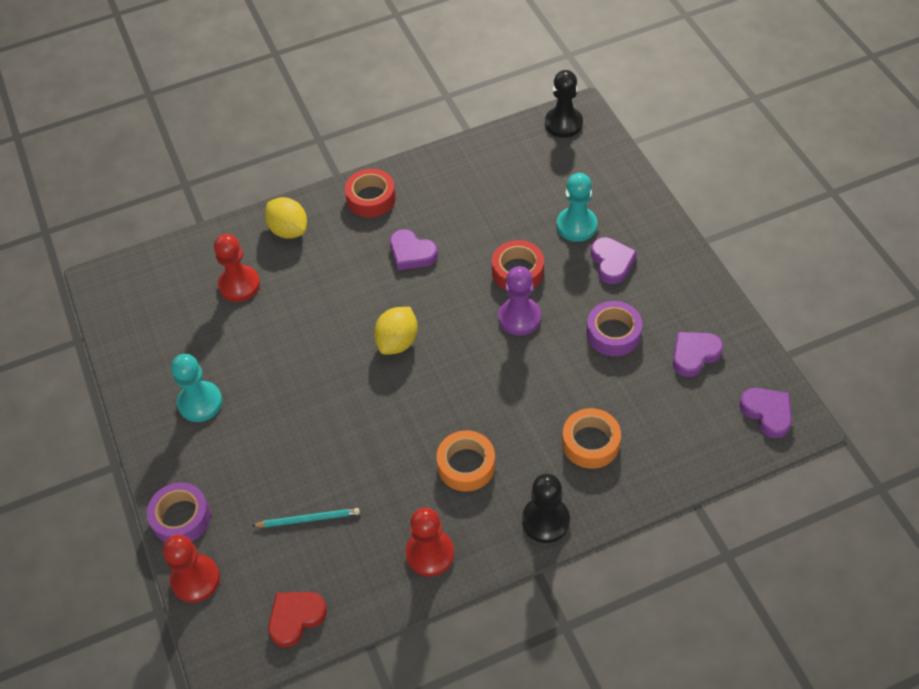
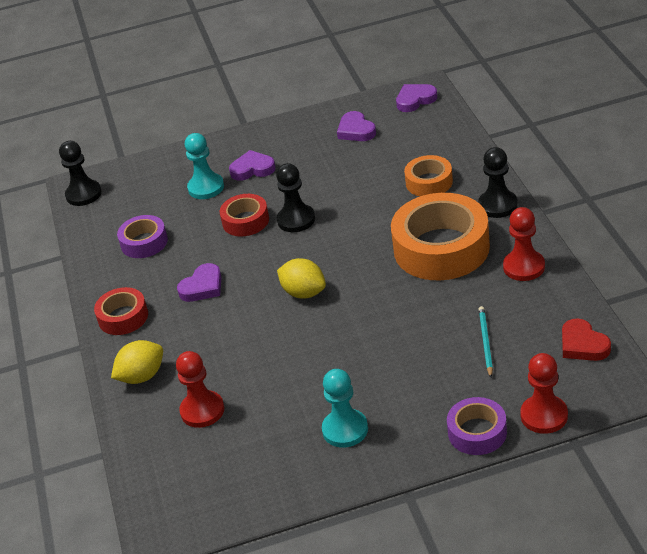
camera: 80 degrees left, 15 degrees down
(466, 465) = (441, 248): orange tape -> orange tape, size x1.91
(519, 317) = (296, 220): purple pawn -> black pawn
(613, 333) = (326, 169): purple tape -> purple tape (144, 242)

